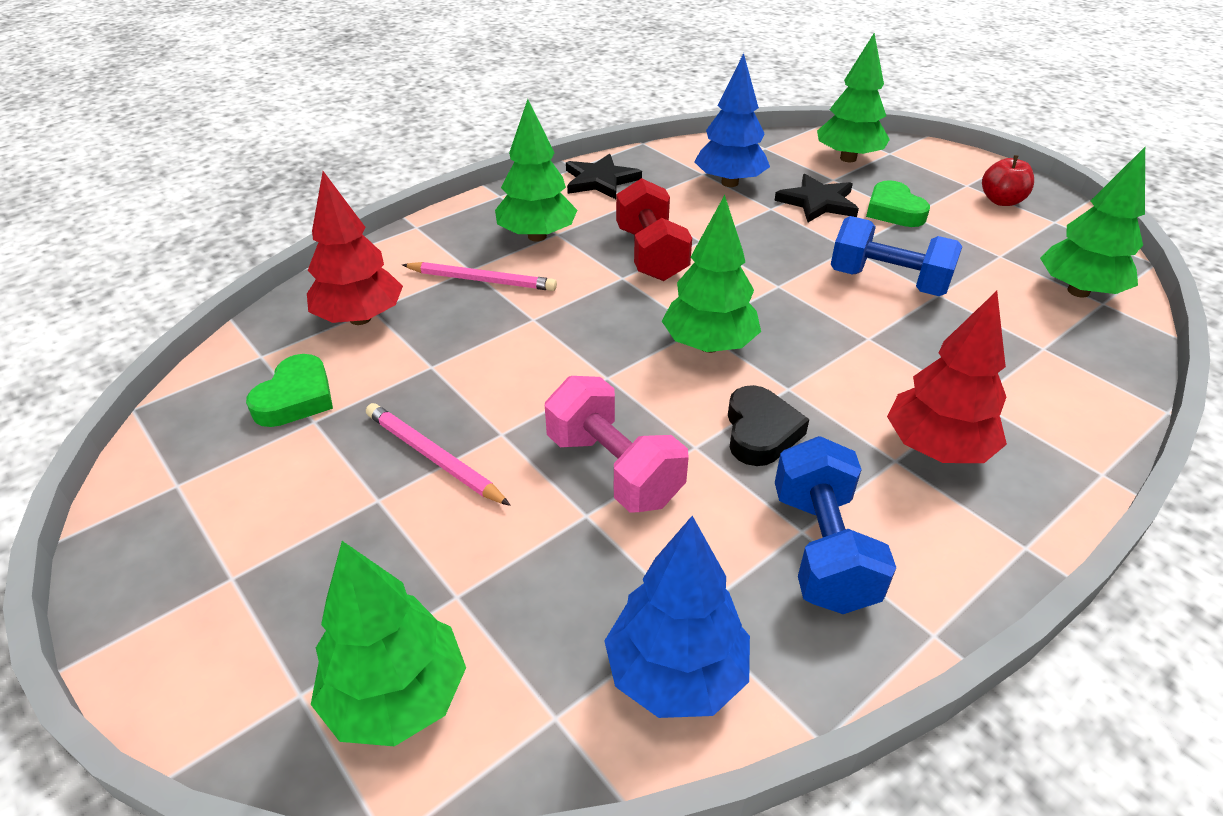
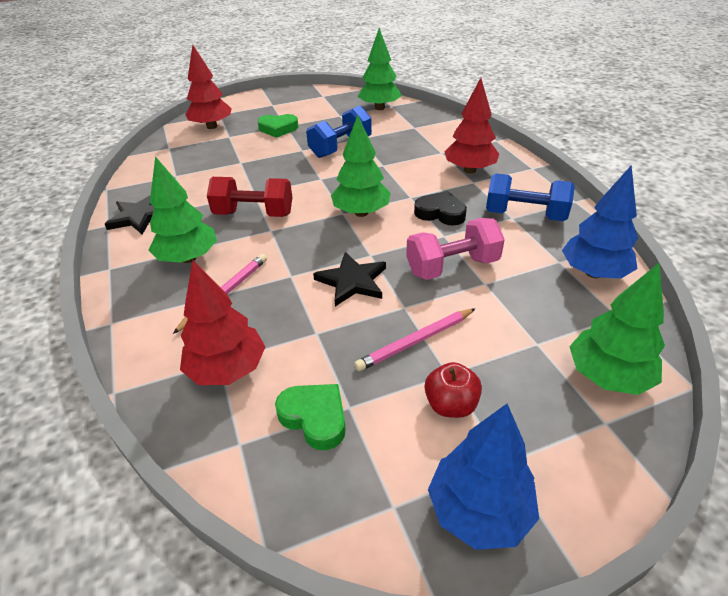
camera: 70 degrees left, 0 degrees up
(729, 183) = (198, 169): blue tree -> blue tree (479, 510)
(818, 202) = (249, 147): black star -> black star (352, 281)
(848, 158) = (212, 126): green tree -> red tree
(1001, 201) = (295, 101): red apple -> red apple (451, 405)

